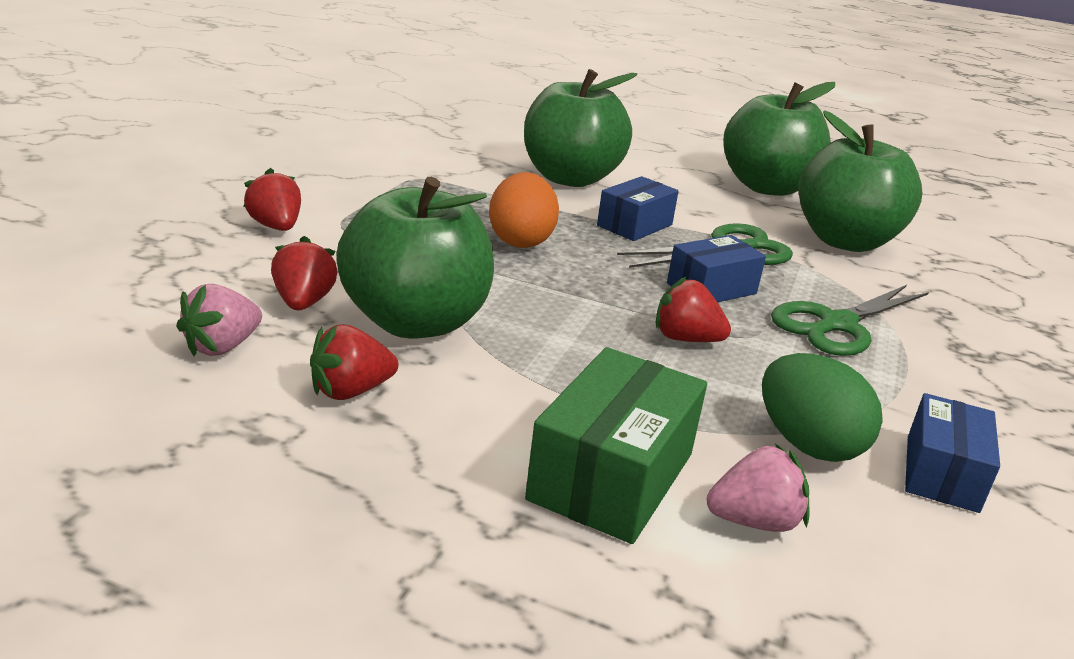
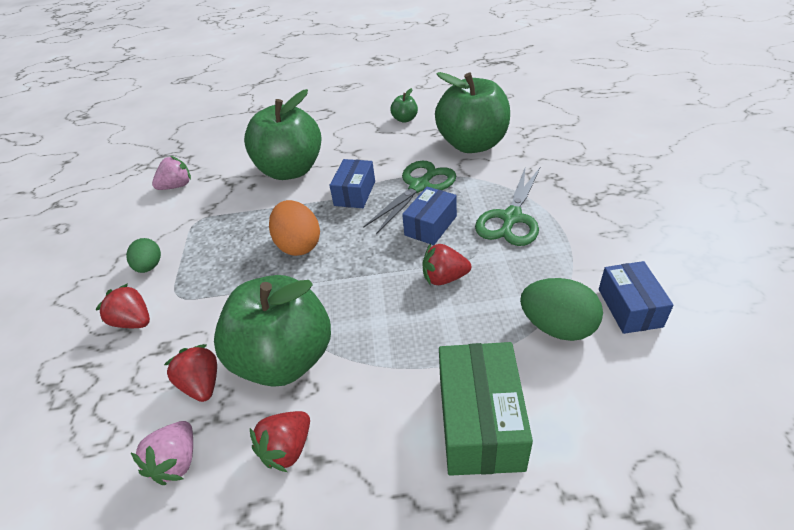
camera: 20 degrees left, 15 degrees up
(332, 193) = (150, 266): none -> green egg
(754, 521) = (570, 407): pink strawberry -> pink strawberry (177, 186)
(767, 187) = (405, 119): green apple -> green apple, size x0.41

